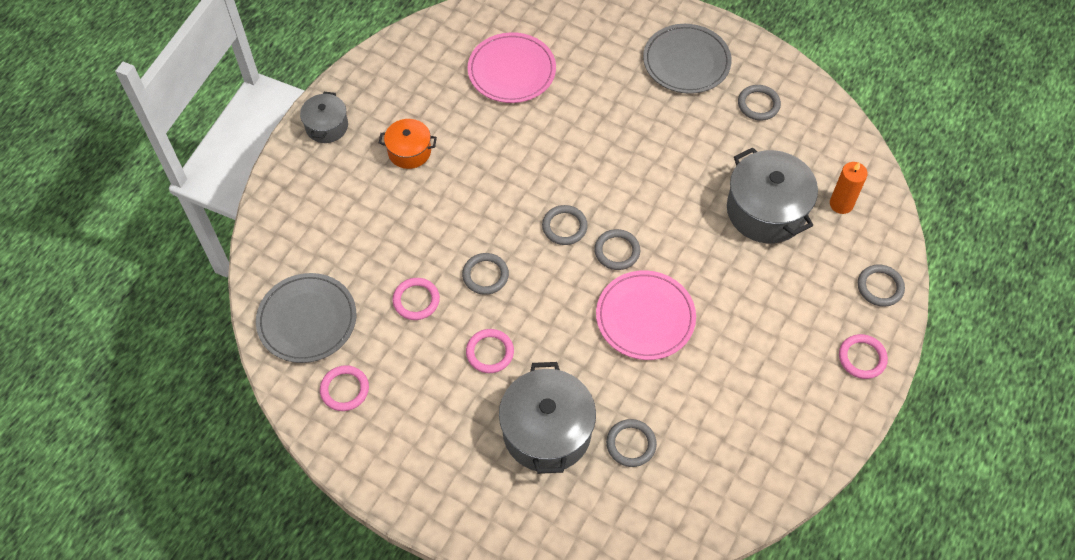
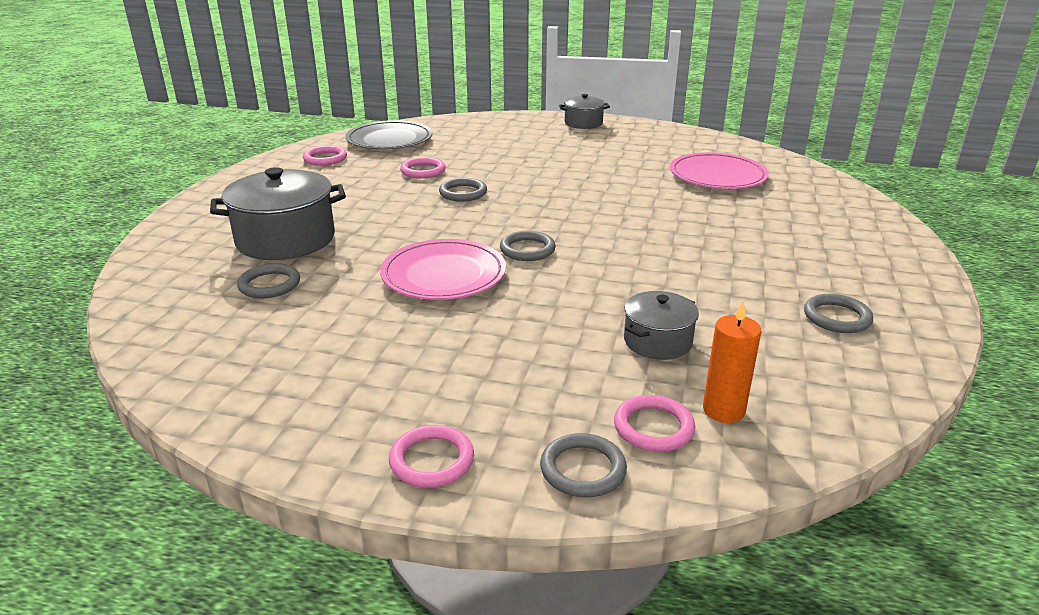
camera: 75 degrees right, 30 degrees down
(409, 151) = (582, 150): orange pot -> none
(490, 352) = (375, 204): pink ring -> pink ring (653, 427)
(564, 227) = (543, 220): grey ring -> none
(686, 62) = (845, 260): grey plate -> none
(766, 210) = (657, 341): grey pot -> grey pot, size x0.56

